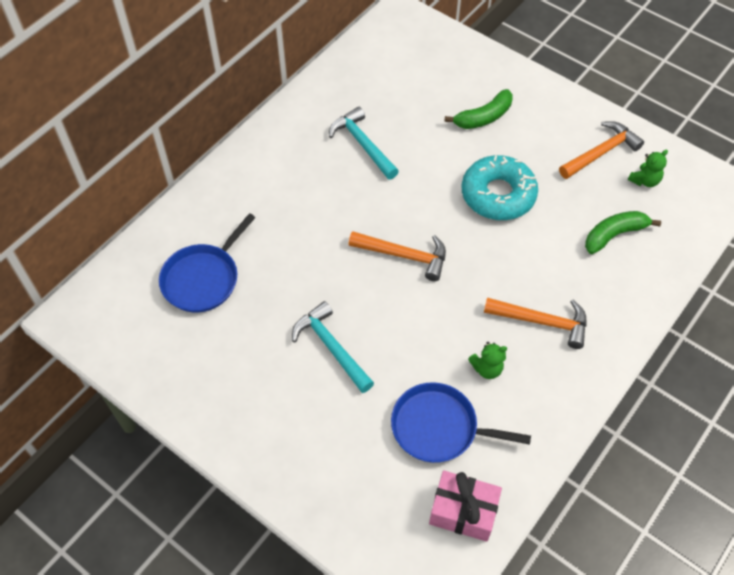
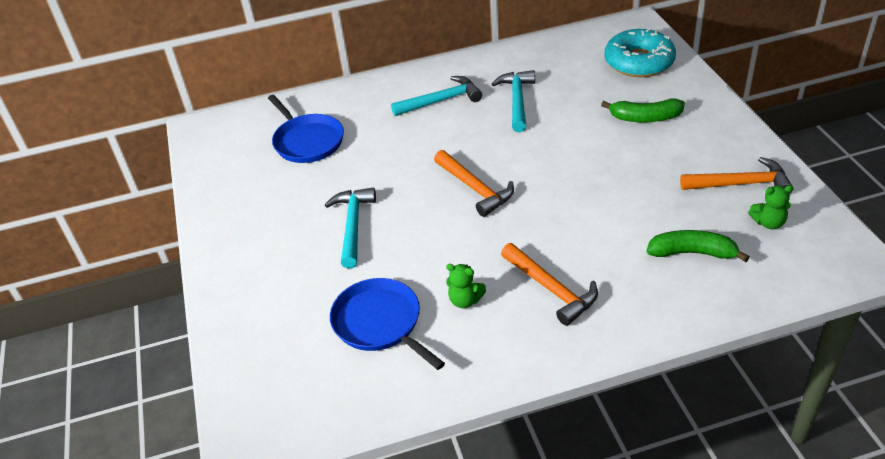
camera: 40 degrees right, 15 degrees down
(203, 278) = (307, 141): blue pan -> blue pan turned 105 degrees counterclockwise
(293, 174) = (441, 101): none -> turquoise hammer
(463, 511) = (337, 396): pink gift -> none
(498, 195) = (603, 178): turquoise donut -> turquoise donut (639, 62)

